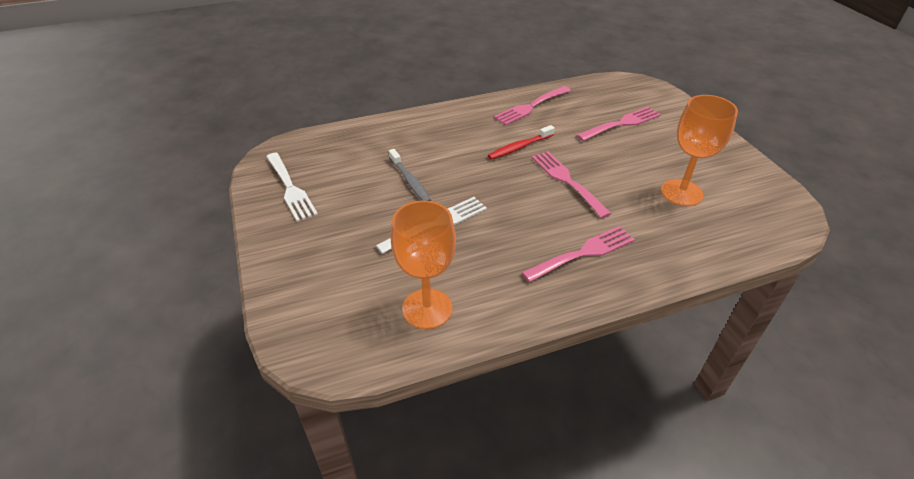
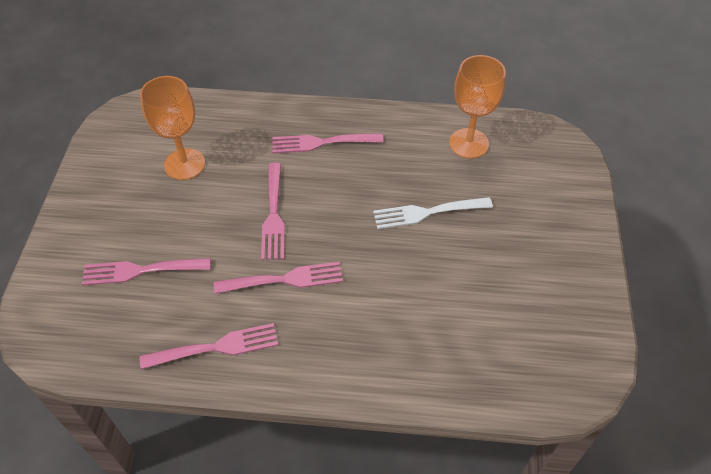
camera: 155 degrees left, 10 degrees up
(290, 188) = (565, 314): white fork -> none
(410, 181) = (431, 275): grey toothbrush -> none
(519, 147) = (285, 279): red toothbrush -> pink fork

